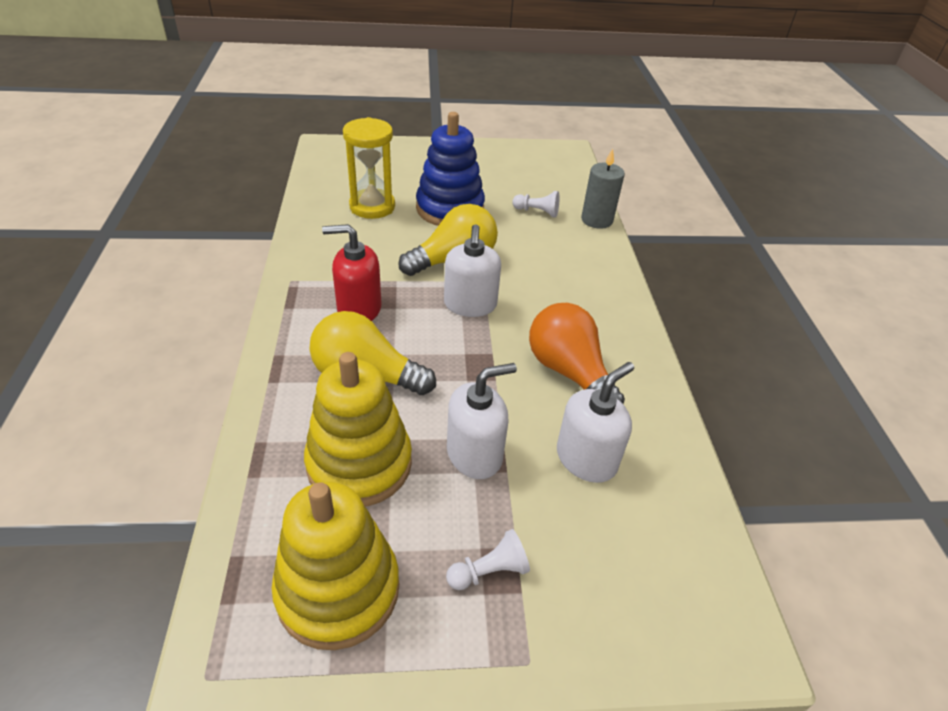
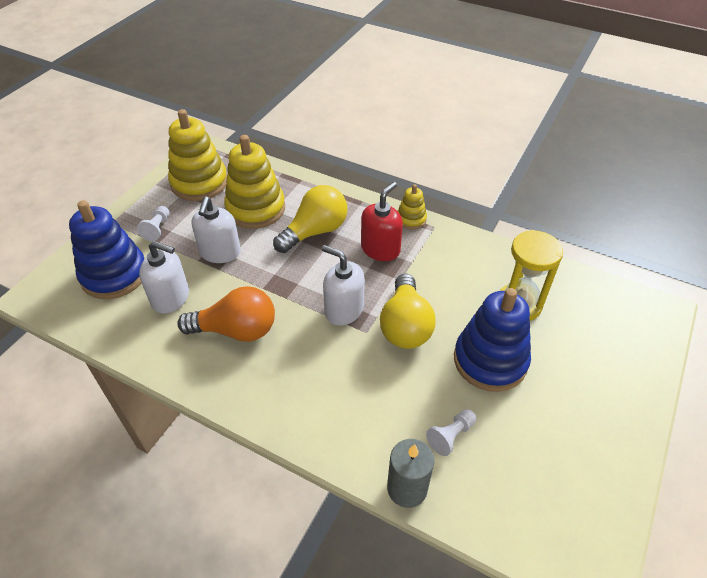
camera: 125 degrees right, 5 degrees up
(287, 301) = (411, 219): none -> yellow stacking toy
(586, 459) = (171, 298): white soap dispenser -> white soap dispenser turned 60 degrees counterclockwise
(614, 557) = (114, 275): none -> blue stacking toy

